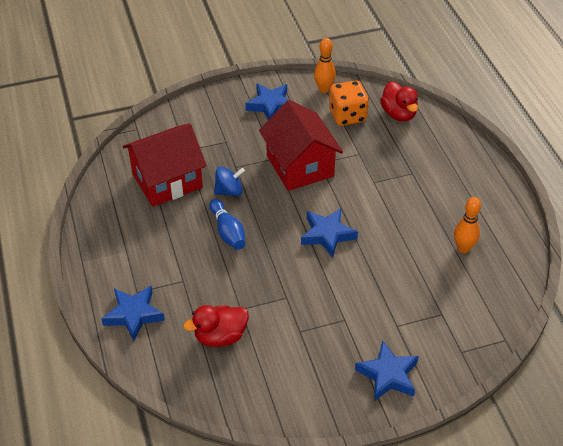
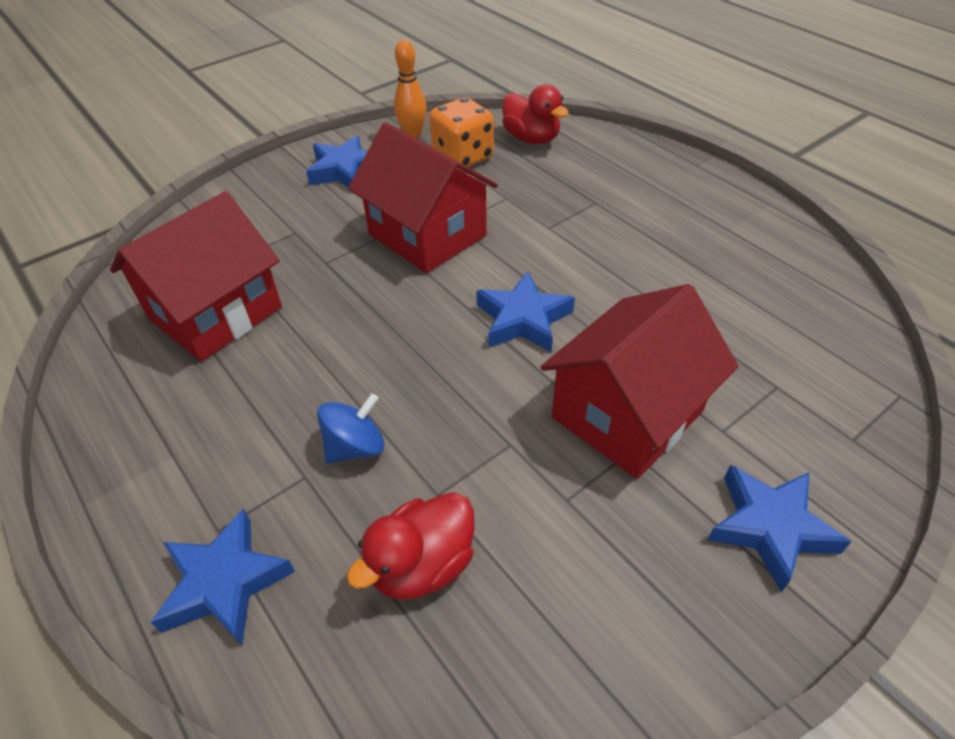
camera: 20 degrees left, 0 degrees up
(228, 231) = (354, 363): blue bowling pin -> none
(229, 191) = (330, 300): blue spinning top -> blue spinning top (355, 447)
(353, 302) = (627, 414): none -> red house
(463, 248) = (736, 279): orange bowling pin -> none

